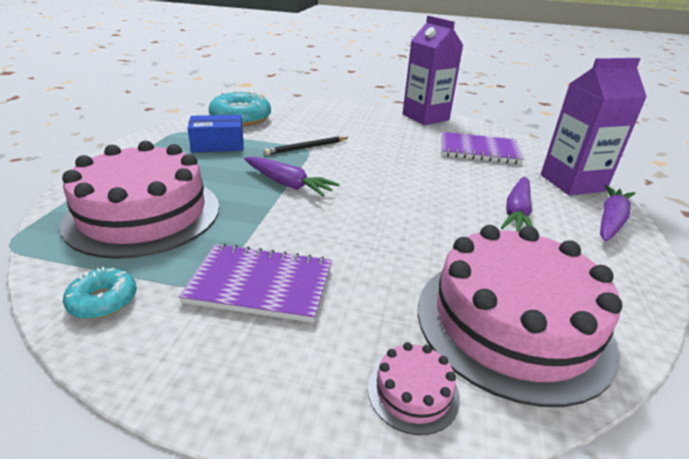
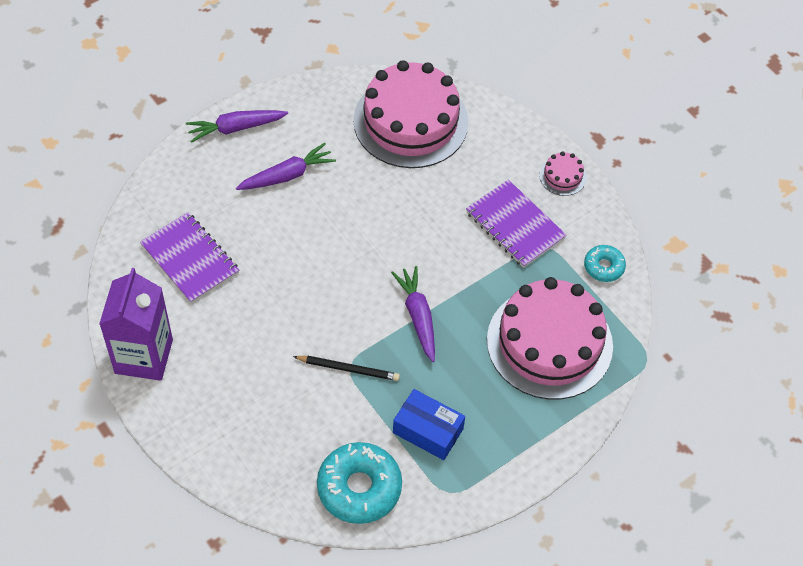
camera: 140 degrees left, 25 degrees up
(413, 392) = (494, 128): pink cake -> pink cake (562, 176)
(572, 183) = (189, 171): purple carton -> none

